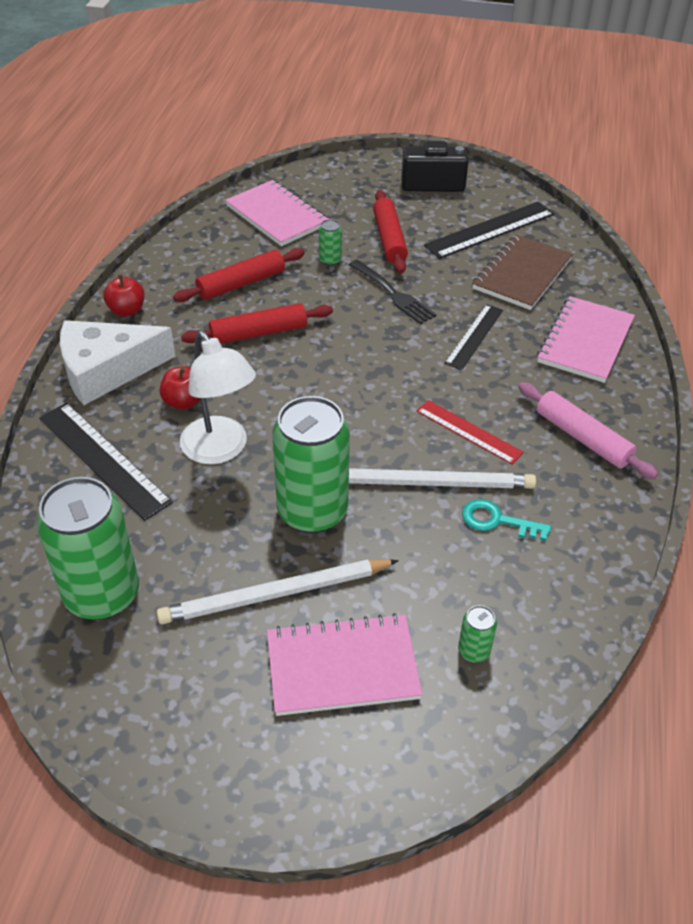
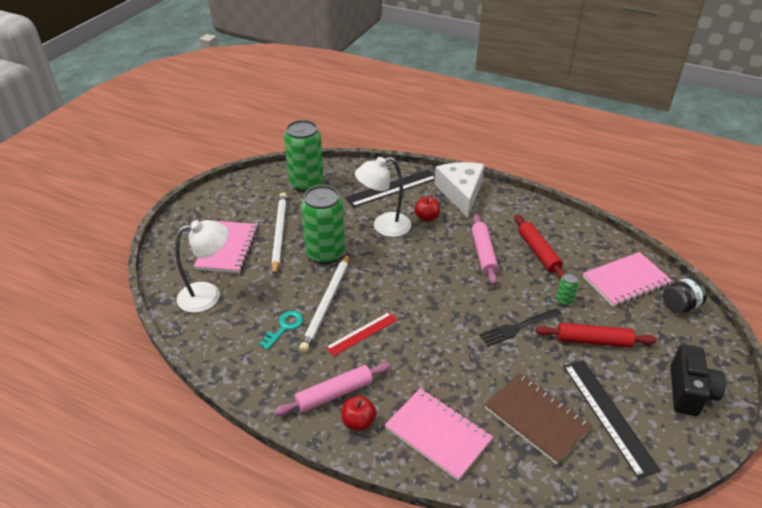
camera: 105 degrees right, 5 degrees down
(127, 310) = (515, 203): red apple -> red apple (358, 422)
(258, 333) = (483, 253): red rolling pin -> pink rolling pin
(307, 182) = (679, 306): none -> black jar
(474, 336) = (459, 363): black ruler -> none
(474, 651) = (208, 295): green can -> white lamp

